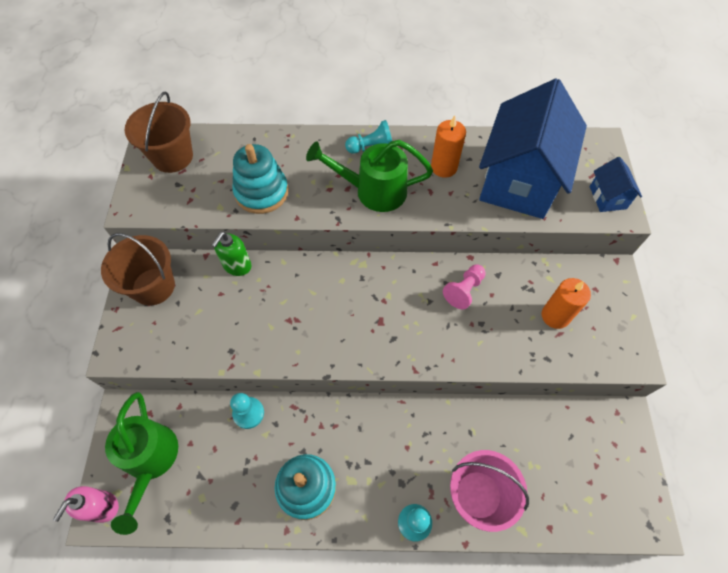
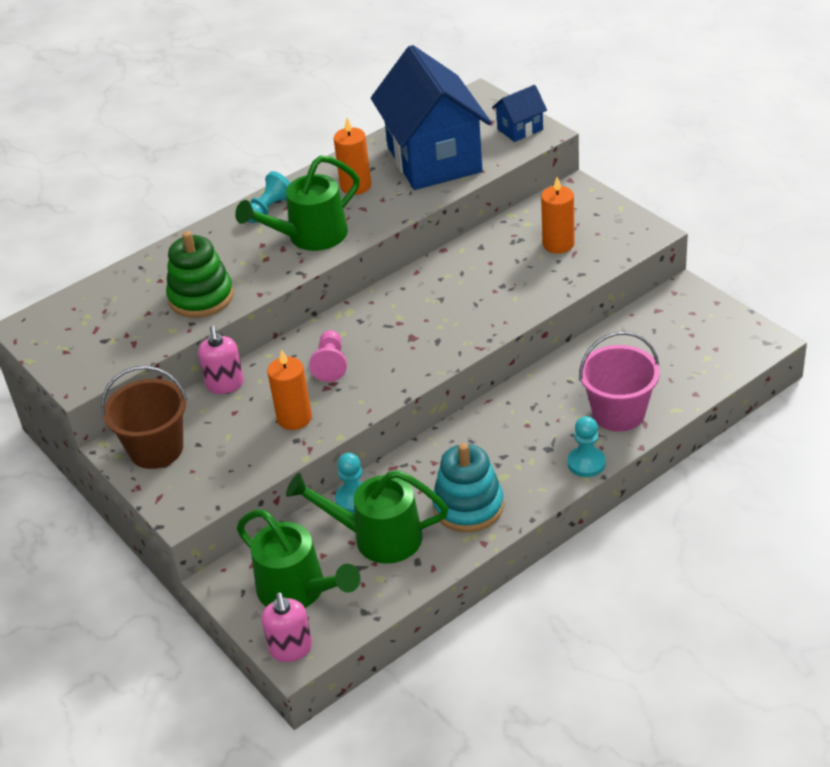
camera: 35 degrees left, 20 degrees down
(172, 157) = (70, 325): brown bucket -> none
(231, 459) = (376, 537): none -> green watering can
(237, 266) = (225, 384): green soap dispenser -> pink soap dispenser
(247, 330) = (294, 418): none -> orange candle
(261, 192) = (201, 297): turquoise stacking toy -> green stacking toy
(464, 290) = (463, 274): pink pawn -> pink pawn (331, 364)
(607, 197) = (520, 129): blue house -> blue house turned 75 degrees counterclockwise

